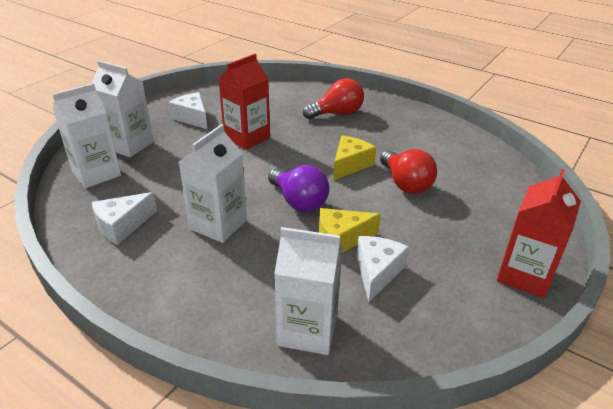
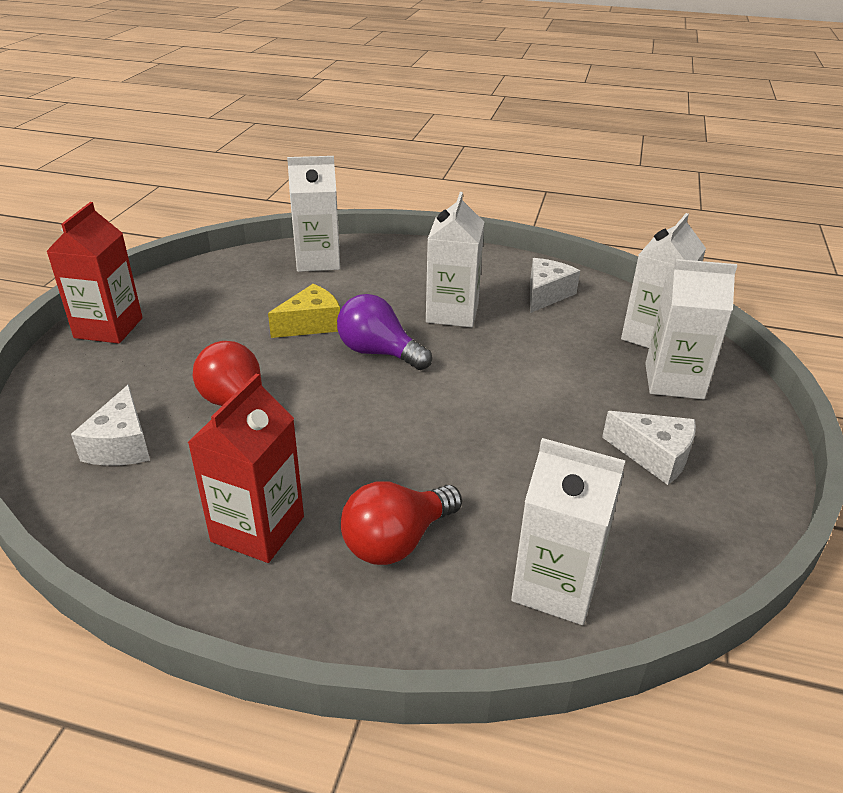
camera: 160 degrees right, 0 degrees up
(247, 138) = (522, 434): red carton -> red carton (258, 529)
(283, 93) = (556, 586): none -> white carton
(350, 164) = (330, 420): yellow cheese -> none
(377, 272) = (266, 304): white cheese -> white cheese (121, 445)

